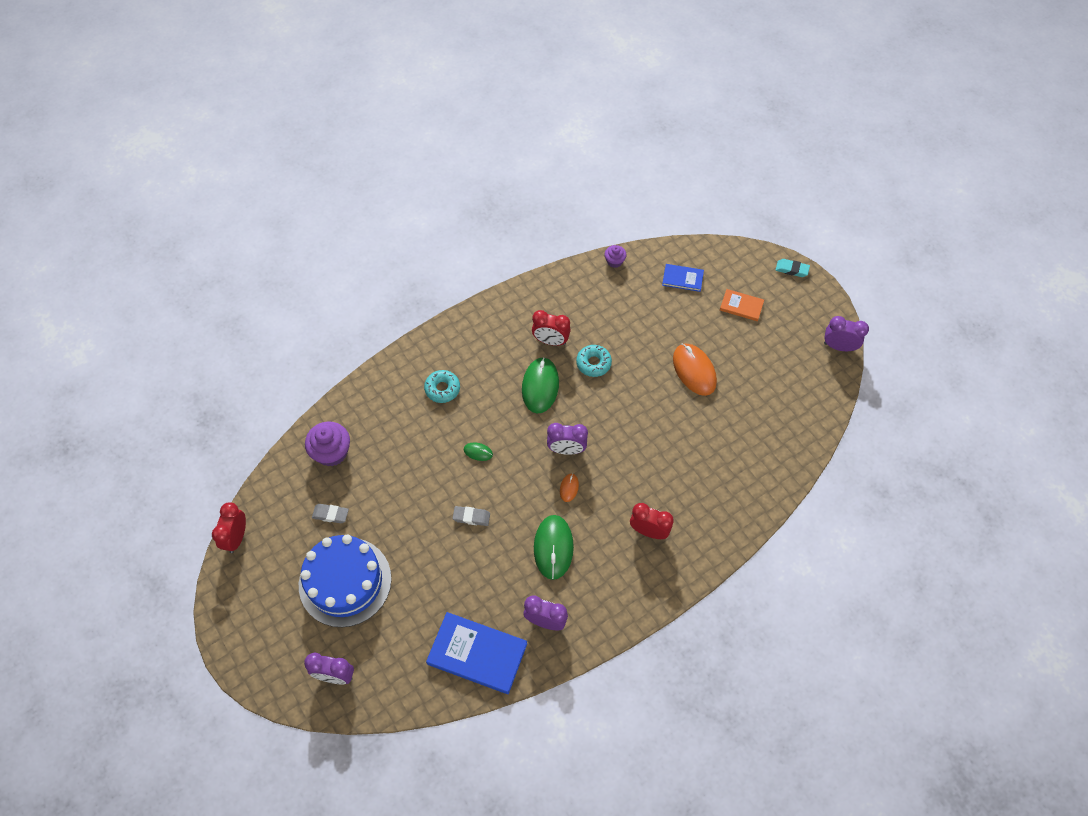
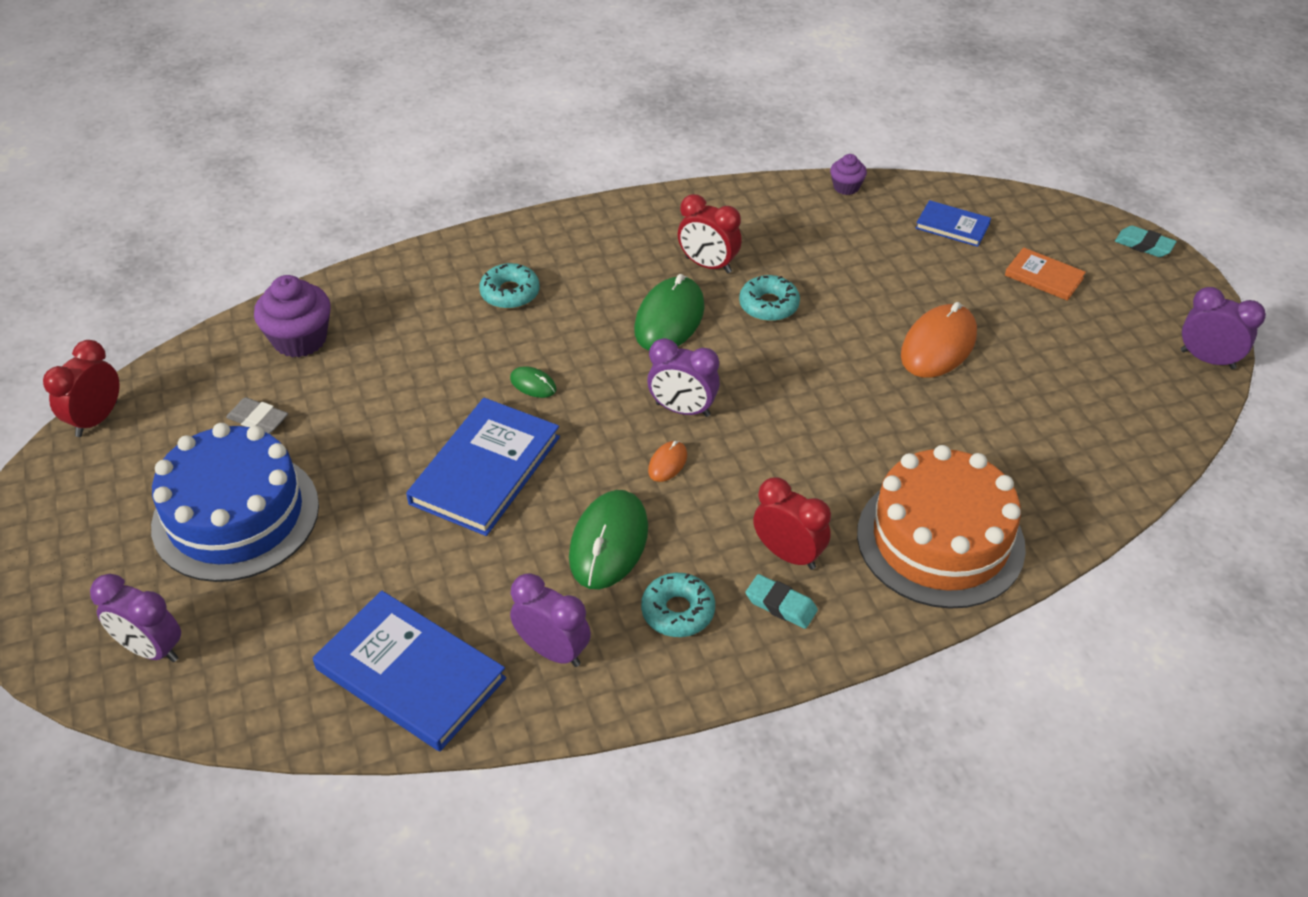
camera: 15 degrees right, 15 degrees down
(471, 517) = (485, 470): grey eraser -> blue book
(602, 581) = (678, 611): none -> turquoise donut
(653, 563) = (781, 605): none -> turquoise eraser
(694, 370) = (938, 345): orange mouse -> orange mouse turned 45 degrees clockwise
(724, 502) = (940, 540): none -> orange cake

